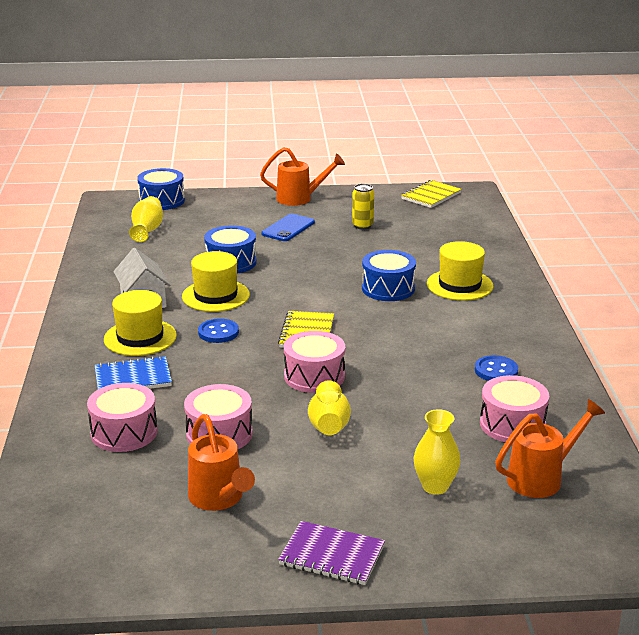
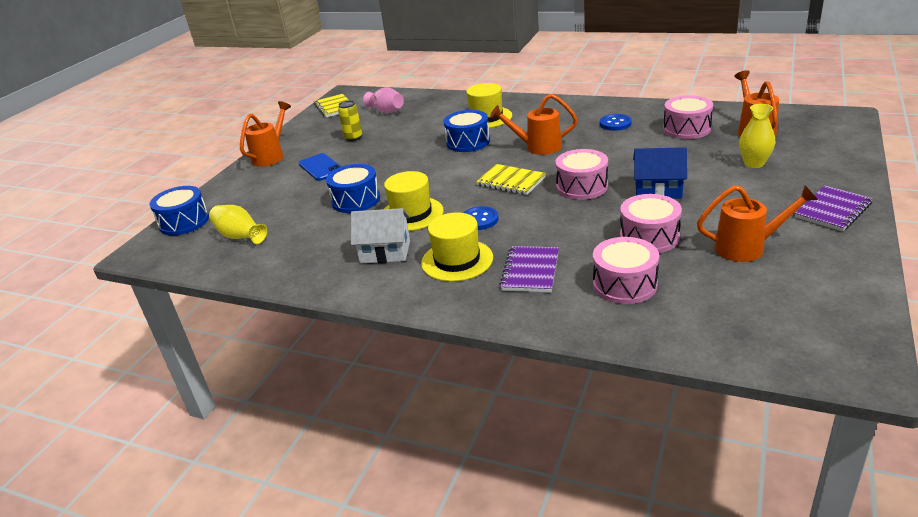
camera: 60 degrees left, 5 degrees up
(133, 378) = (530, 271): blue notebook -> purple notebook
(329, 425) = (658, 190): yellow vase -> blue house
(398, 332) = (538, 147): none -> orange watering can
(438, 225) = (386, 111): none -> pink vase

